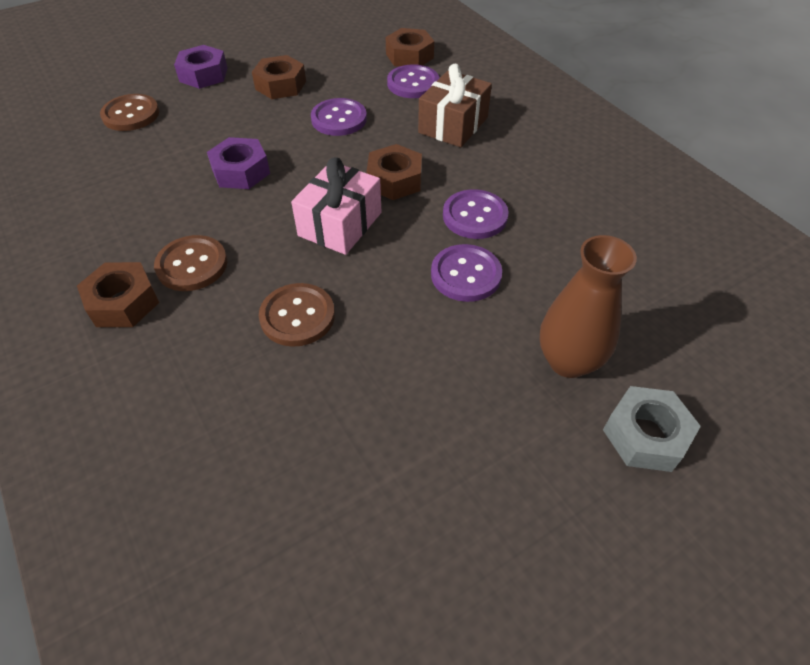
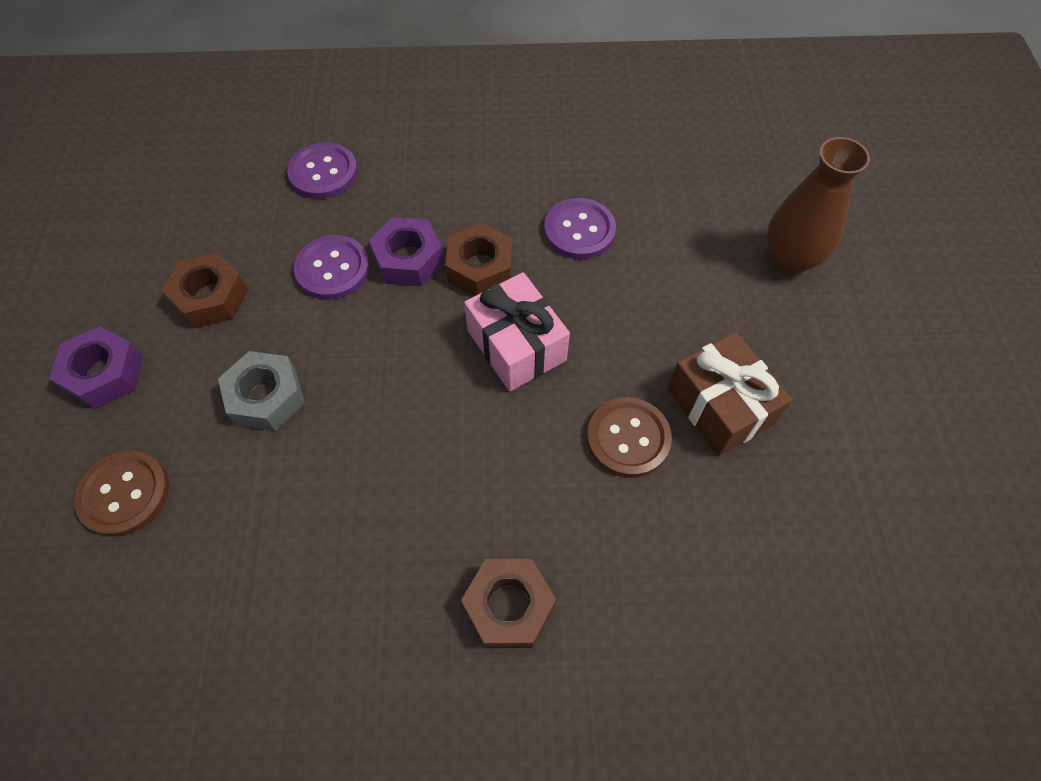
camera: 60 degrees left, 10 degrees up
(192, 265) = (490, 513): brown button -> none
(241, 171) = (356, 405): purple nut -> purple nut (408, 259)
(409, 56) = (266, 150): brown nut -> none
(453, 125) = (427, 176): brown gift -> brown gift (719, 406)
(466, 275) = (652, 277): purple button -> none
(645, 435) = (880, 253): grey nut -> grey nut (266, 397)

